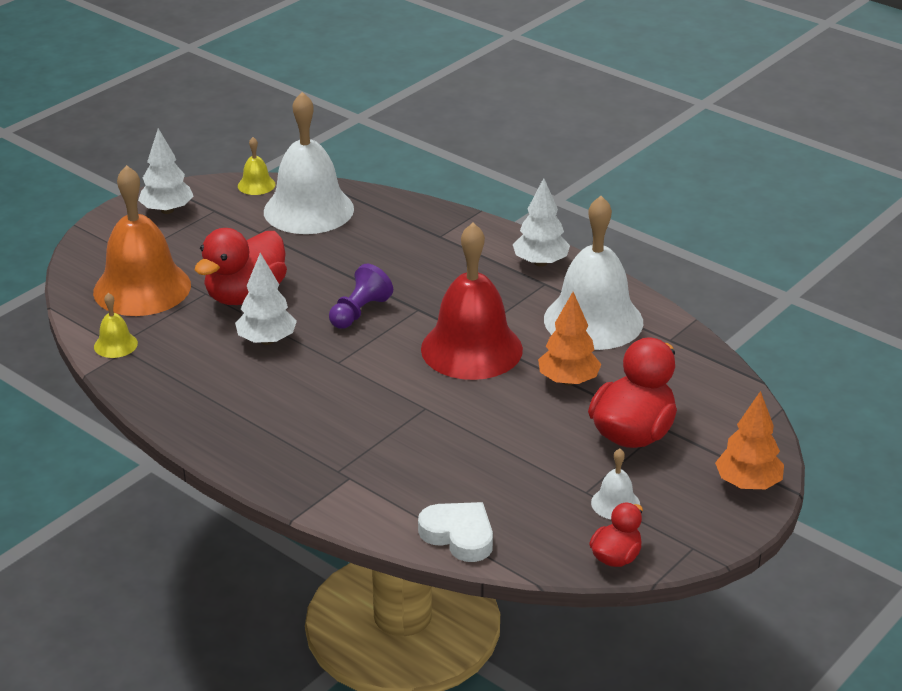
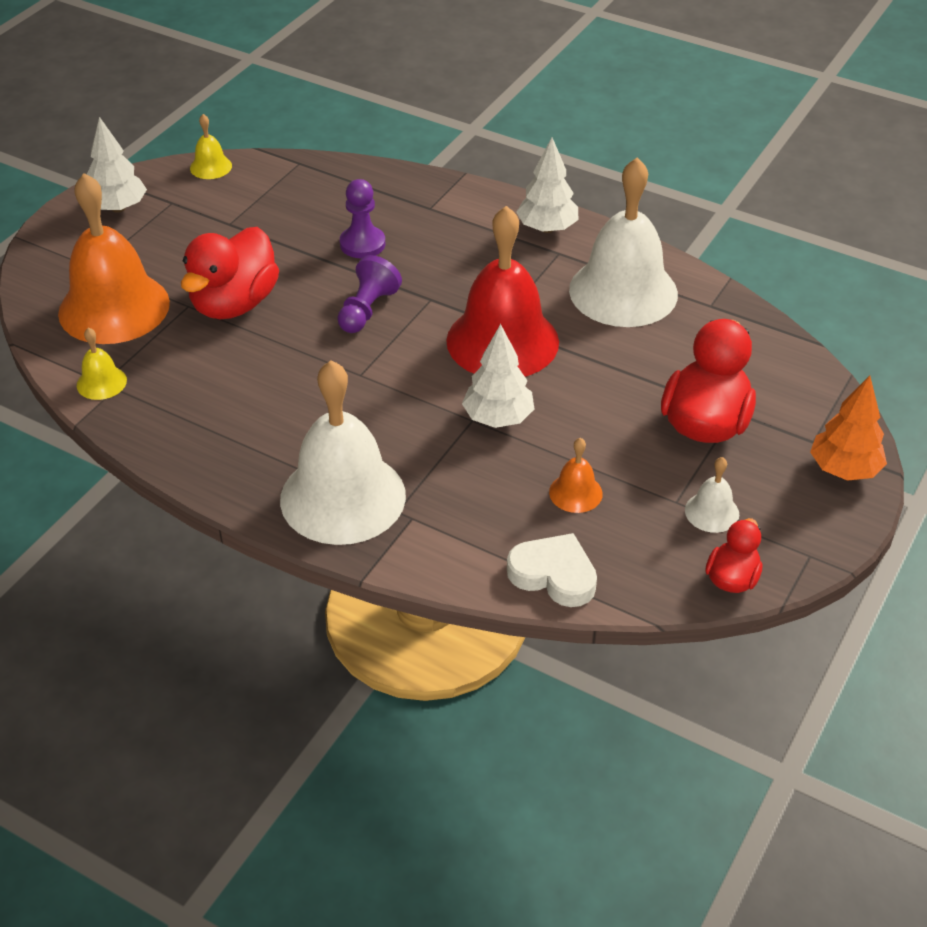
camera: 10 degrees left, 10 degrees up
(267, 340) = (273, 357): white tree -> white tree (498, 418)
(308, 210) = (277, 191): white bell -> white bell (343, 497)
(371, 259) = (362, 244): none -> purple pawn
(498, 474) = (575, 493): none -> orange bell
(568, 381) = (618, 368): orange tree -> none

